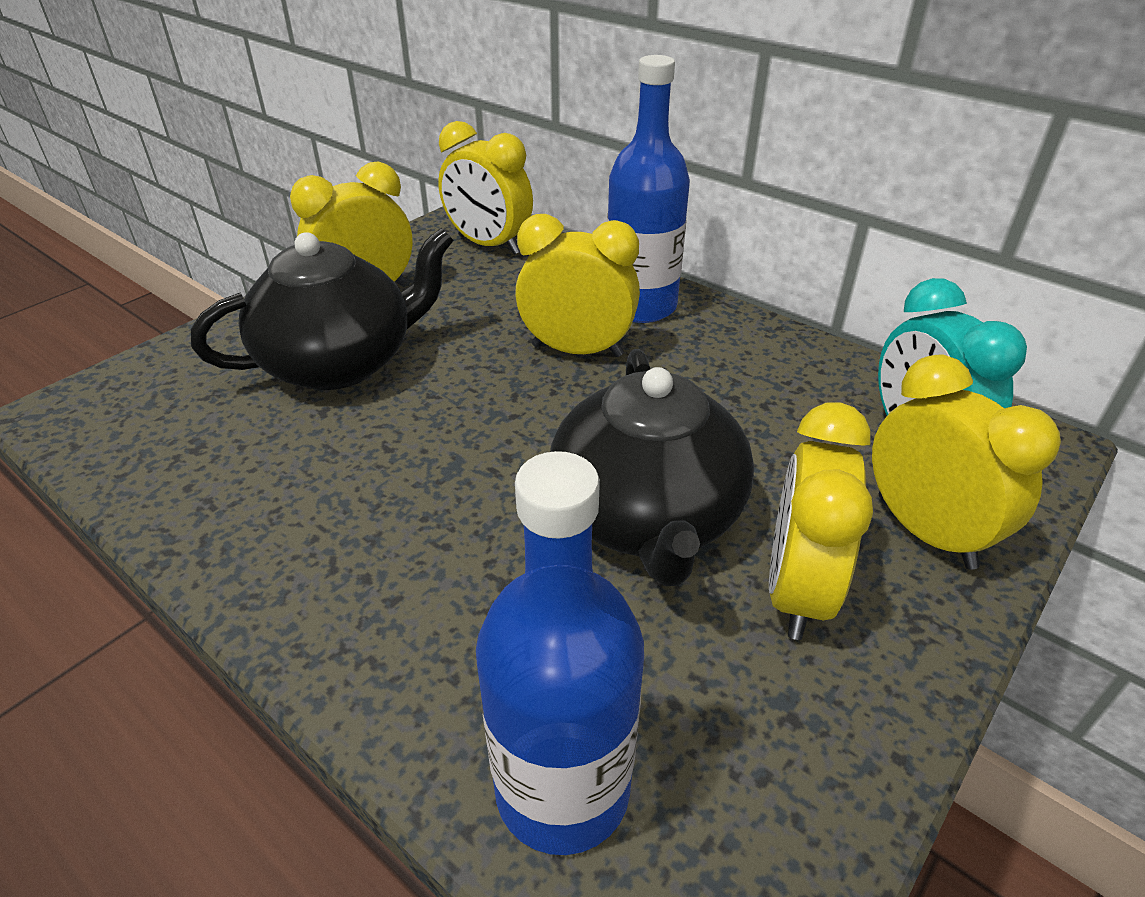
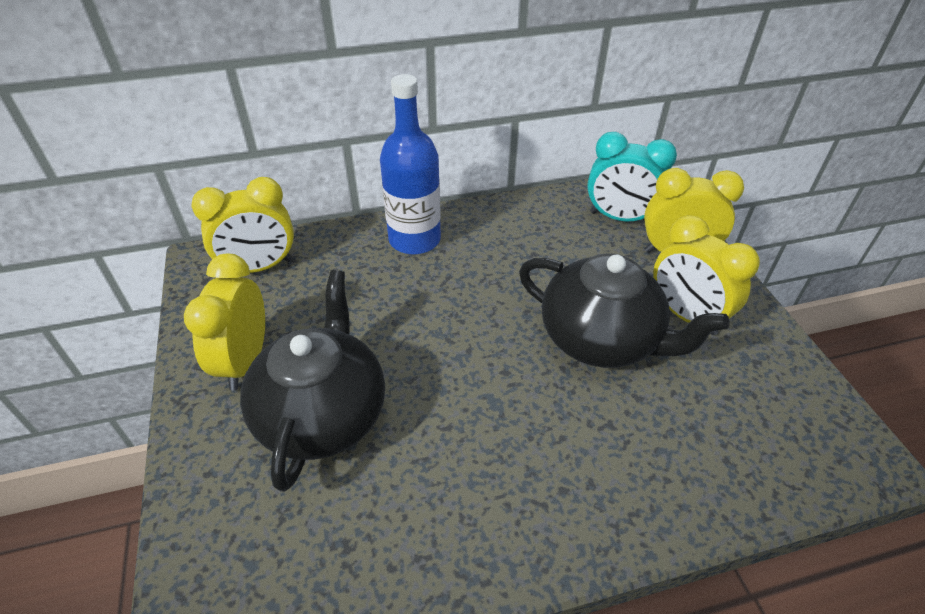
camera: 55 degrees left, 5 degrees up
(562, 789) = (758, 466): blue bottle -> none
(577, 350) = (431, 289): yellow clock -> none

